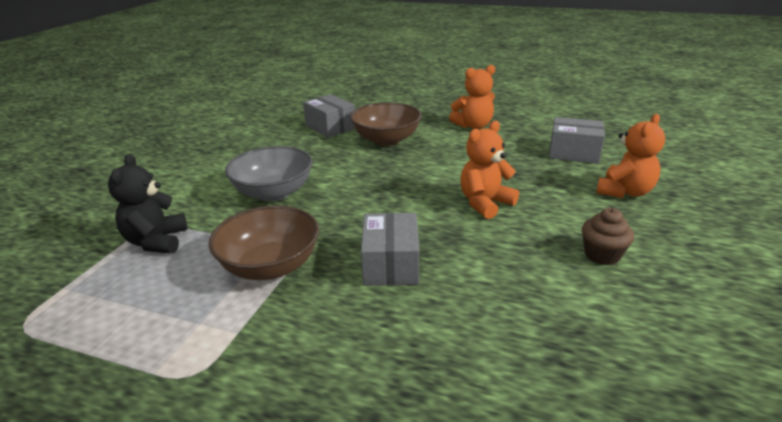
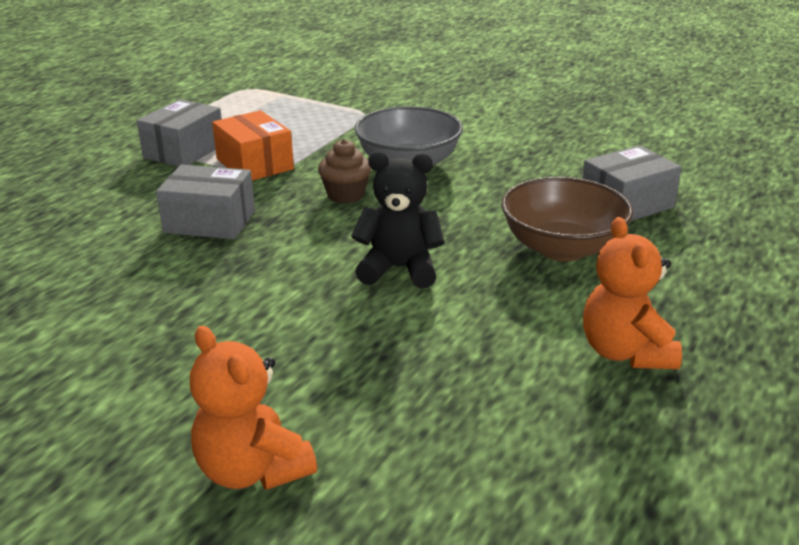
camera: 100 degrees right, 0 degrees up
(156, 241) = (334, 117): black teddy bear -> black teddy bear (399, 269)
(270, 266) = (255, 164): brown bowl -> orange box
(485, 203) = (300, 304): orange teddy bear -> none
(573, 153) = (449, 460): grey box -> grey box (184, 151)
(602, 255) = (107, 372): brown cupcake -> brown cupcake (345, 195)

